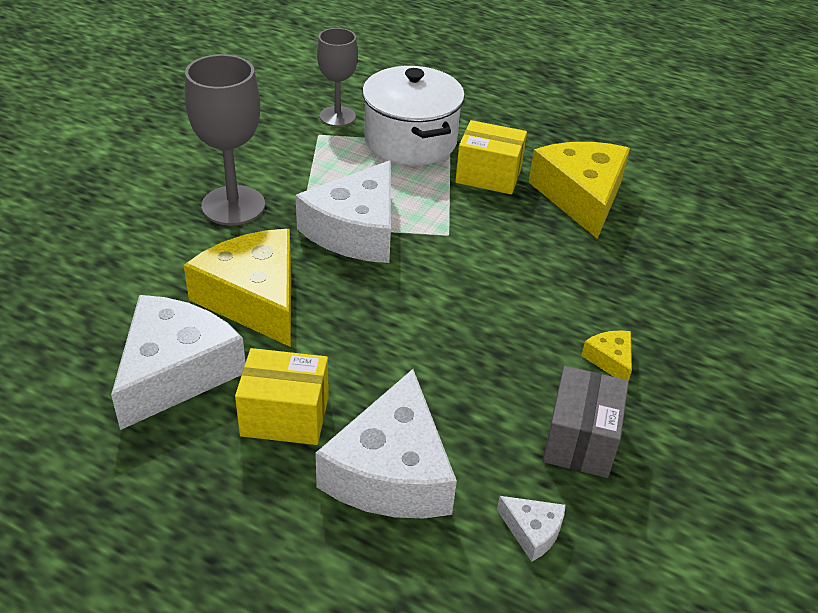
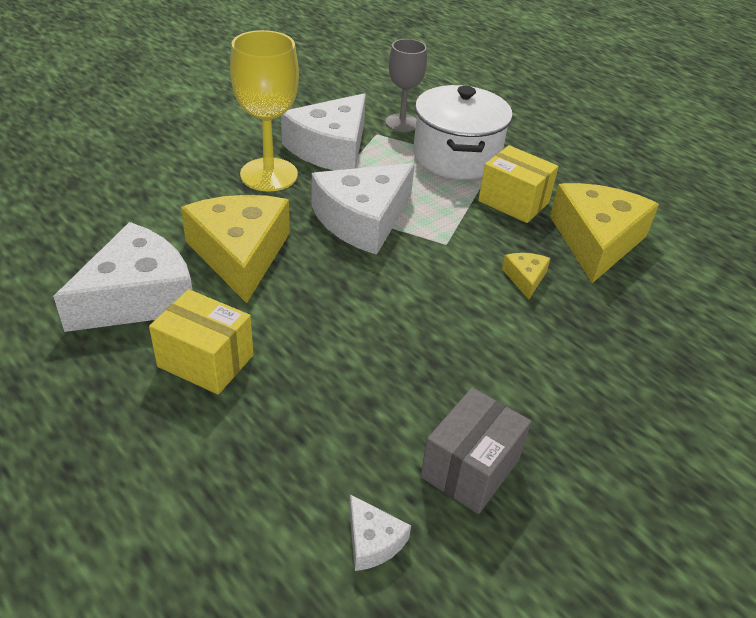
camera: 20 degrees right, 0 degrees up
(233, 205) = (269, 175): grey goblet -> yellow goblet
(391, 471) = (270, 439): white cheese -> white cheese (331, 148)
(610, 360) = (544, 400): yellow cheese -> yellow cheese (525, 278)

